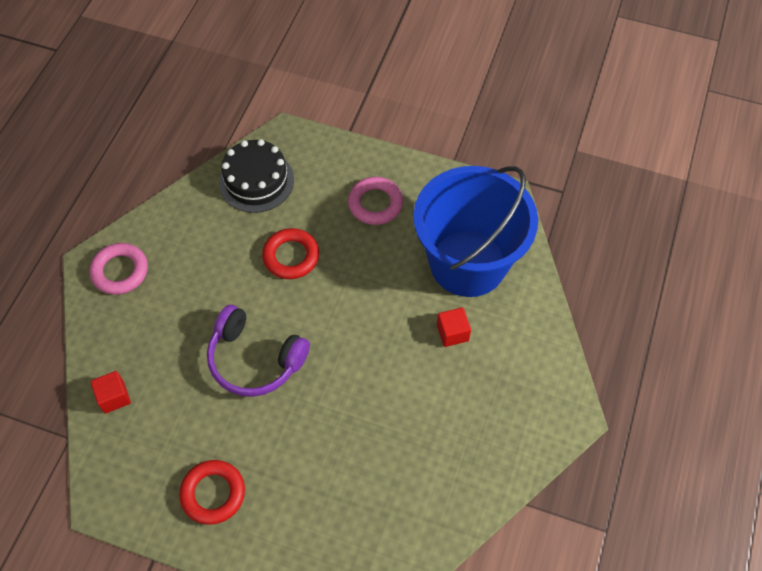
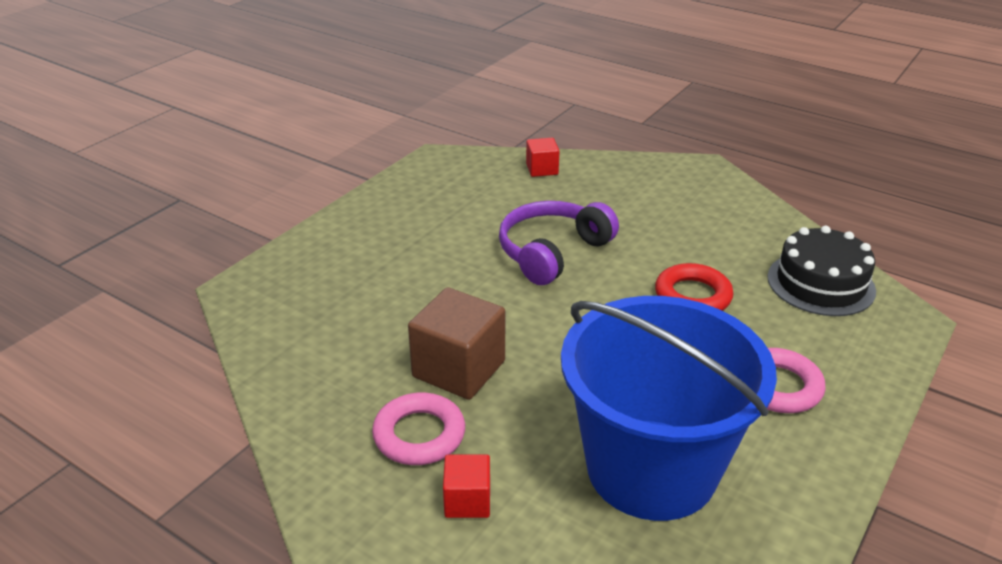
camera: 105 degrees right, 25 degrees down
(120, 271) = (691, 181): pink ring -> pink ring (419, 435)
(213, 493) = (411, 212): red ring -> none
(415, 390) = (459, 369): none -> brown cube
(452, 333) = (532, 423): red cube -> red cube (467, 501)

